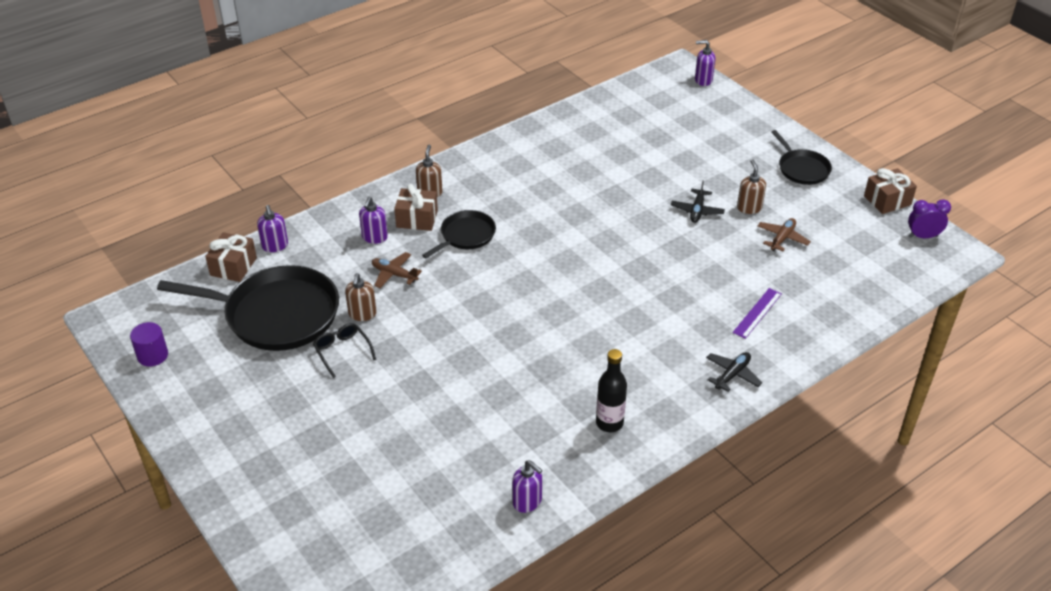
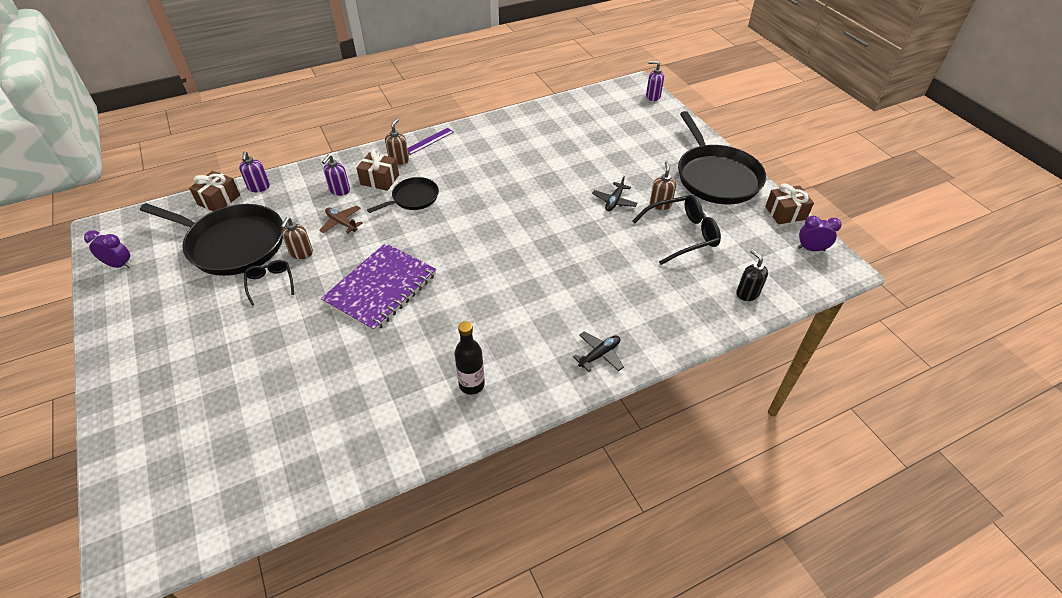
camera: 10 degrees right, 5 degrees up
(152, 355) = (119, 265): purple cylinder -> purple clock
(471, 340) = (381, 288): none -> purple notebook
(527, 501) = (368, 452): purple soap dispenser -> none
(757, 313) = (640, 299): purple ruler -> purple ruler (429, 141)
(782, 238) = (682, 235): brown plane -> black glasses
(802, 169) = (716, 177): black pan -> black pan, size x1.91
(867, 292) = (747, 293): none -> black soap dispenser

